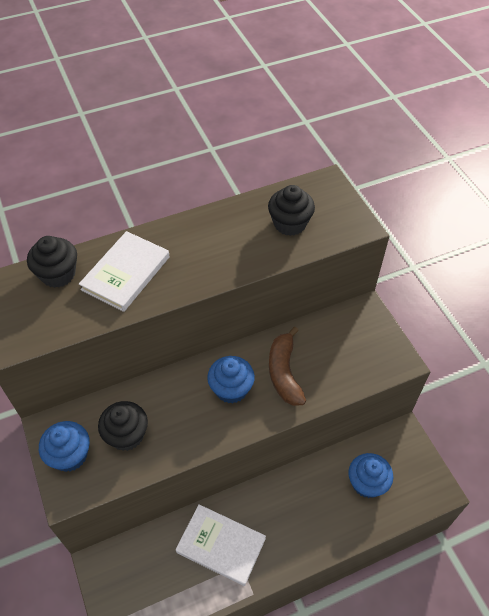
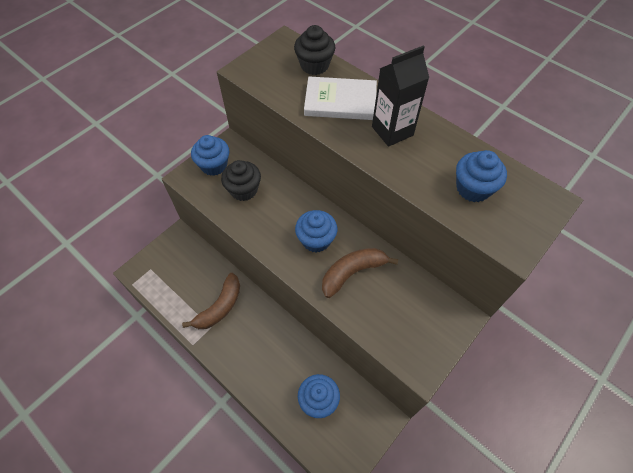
camera: 65 degrees right, 5 degrees up
(192, 249) = (392, 131): none -> black carton
(221, 545) = (220, 307): white book -> brown banana
(289, 224) = (473, 188): black cupcake -> blue cupcake

